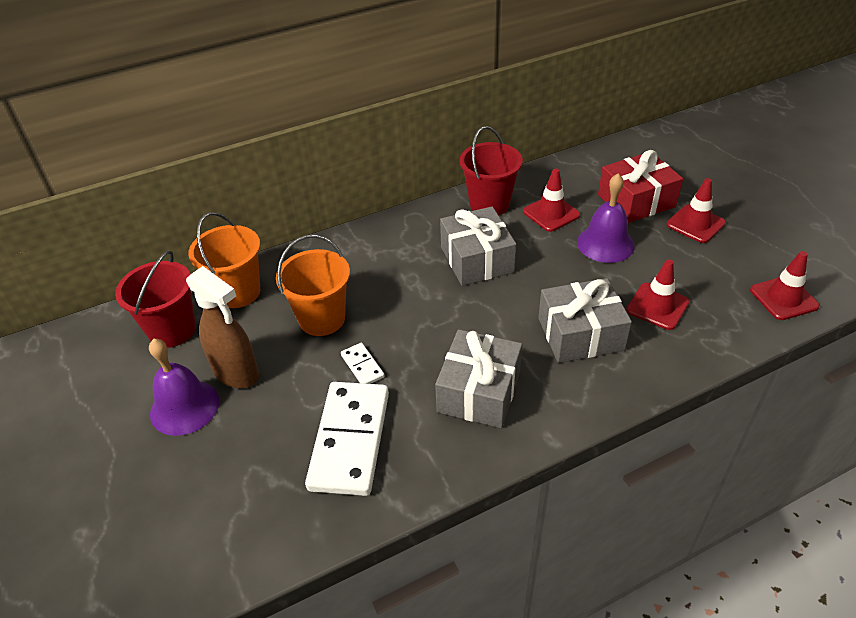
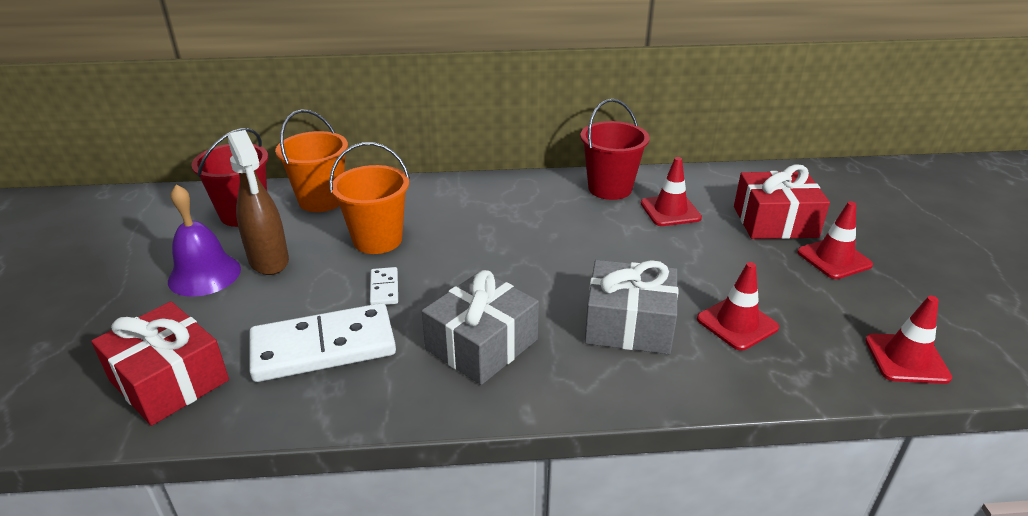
camera: 20 degrees right, 10 degrees down
(236, 520) = (169, 380): none -> red gift
(349, 440) = (323, 347): white domino -> white domino turned 45 degrees clockwise
(477, 259) = (563, 230): grey gift -> none
(605, 244) = (713, 251): purple bell -> none

